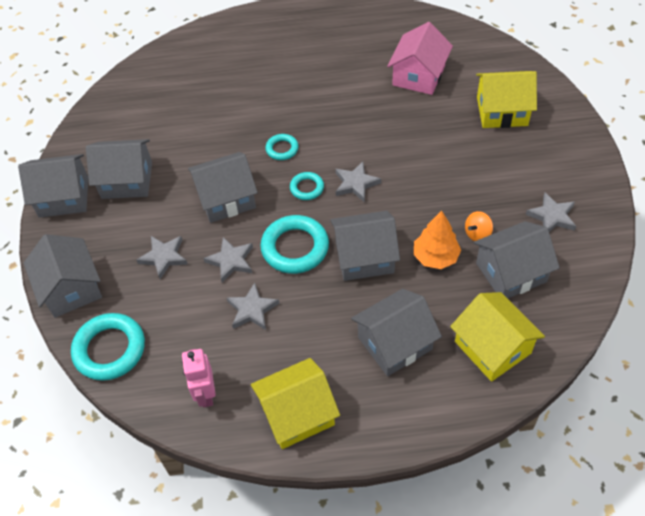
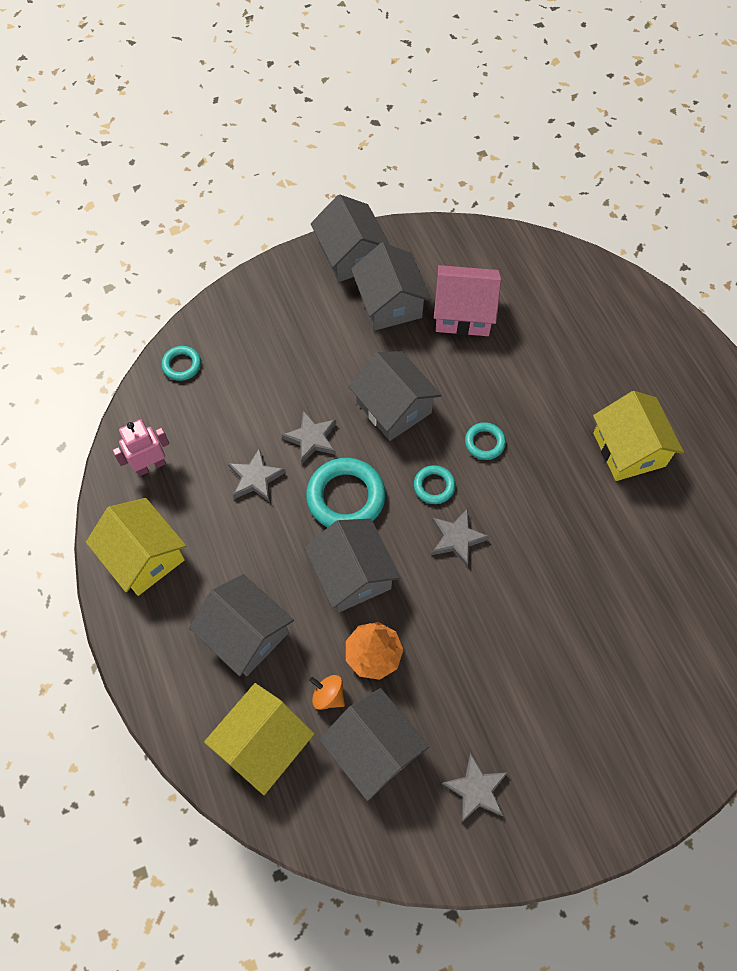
camera: 70 degrees right, 10 degrees up
(71, 288) = (242, 306): grey house -> none
(110, 349) = (182, 365): turquoise ring -> turquoise ring, size x0.53
(164, 257) = (300, 374): grey star -> none
(418, 76) = (668, 572): pink house -> pink house (463, 313)
(477, 234) = (421, 698): orange spinning top -> orange spinning top (328, 695)
(502, 111) = (641, 694): yellow house -> yellow house (629, 449)

